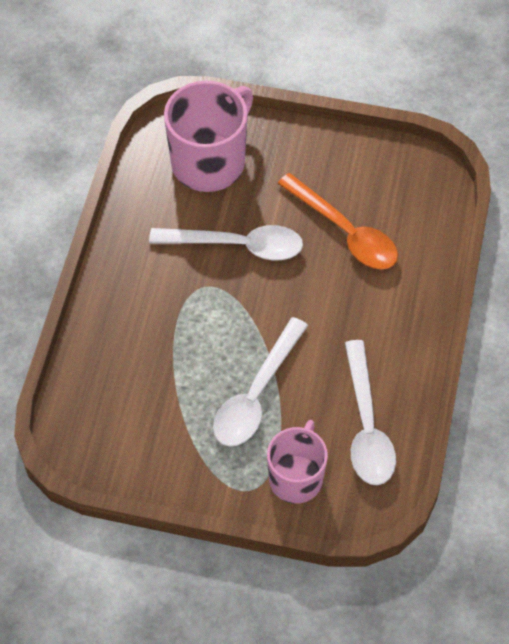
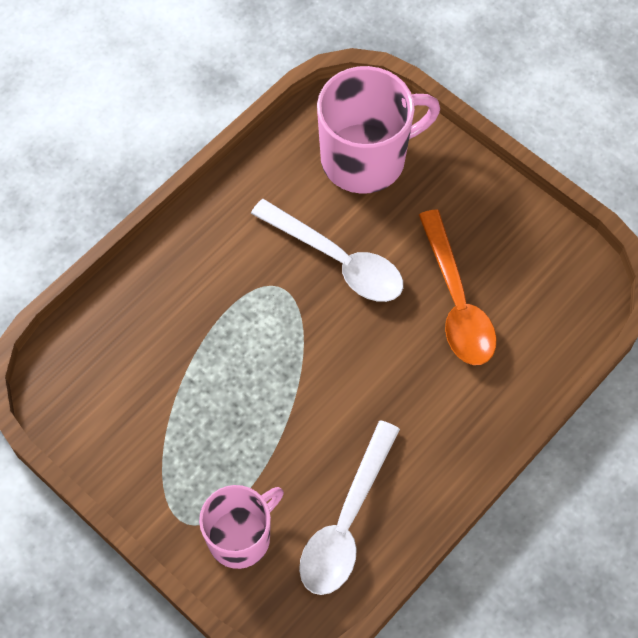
camera: 30 degrees right, 5 degrees up
(256, 394) = (257, 427): white spoon -> none

